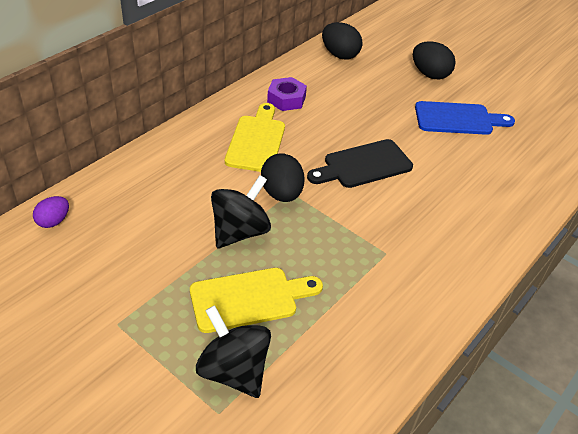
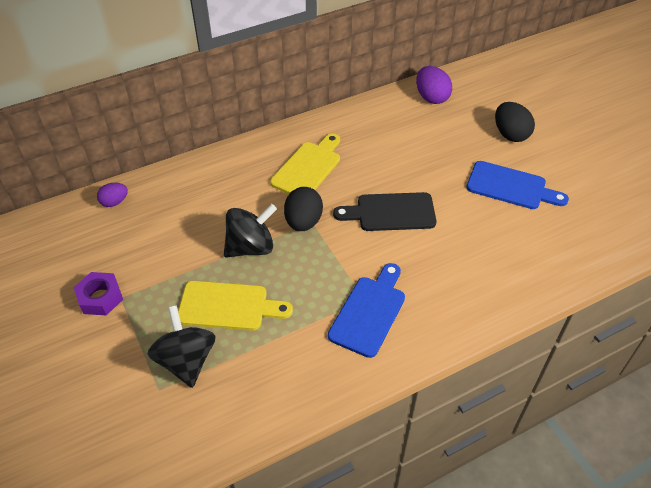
camera: 25 degrees right, 5 degrees up
(286, 99) = (356, 133): purple nut -> purple nut (100, 298)
(340, 55) = (431, 97): black egg -> purple egg
(399, 265) = (369, 312): none -> blue cutting board

